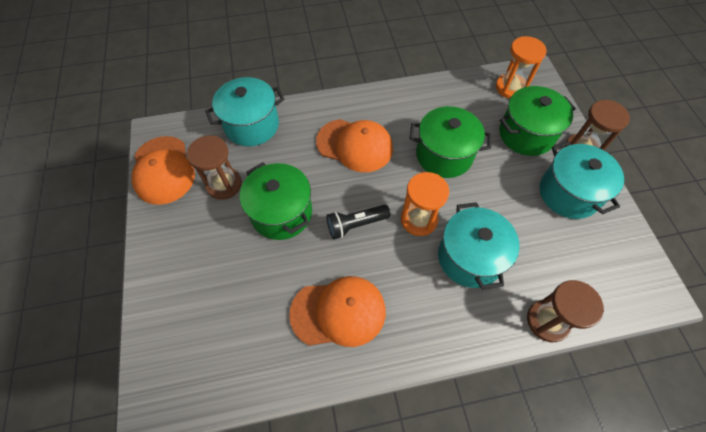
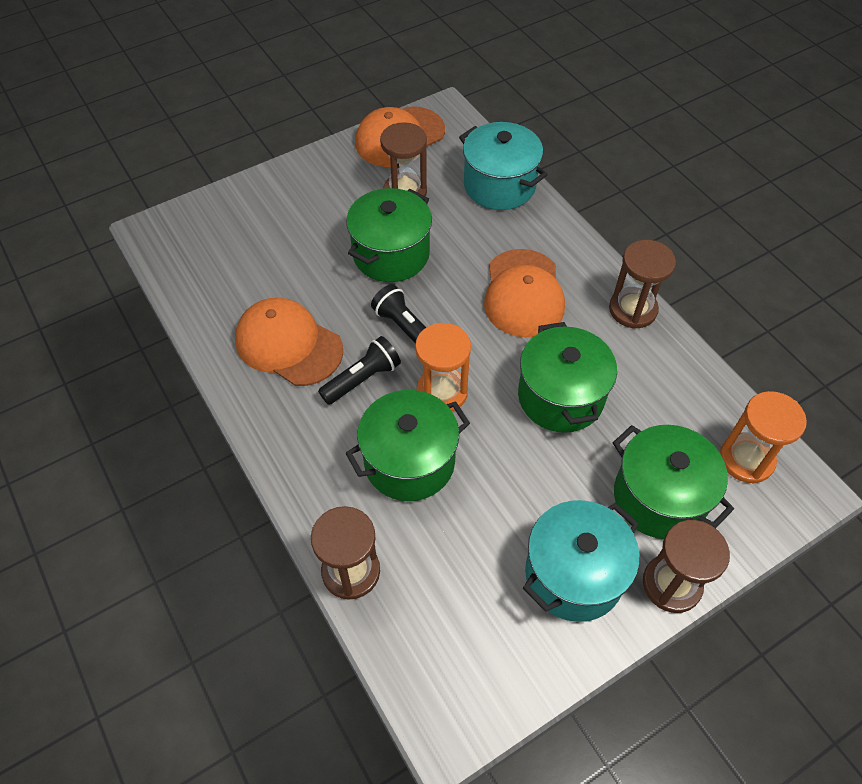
camera: 70 degrees right, 5 degrees down
(338, 312) = (288, 344): orange cap -> orange cap turned 150 degrees clockwise
(390, 267) = (362, 379): none -> black flashlight
(391, 95) = (632, 309): none -> brown hourglass
(469, 257) = (409, 462): turquoise pot -> green pot

